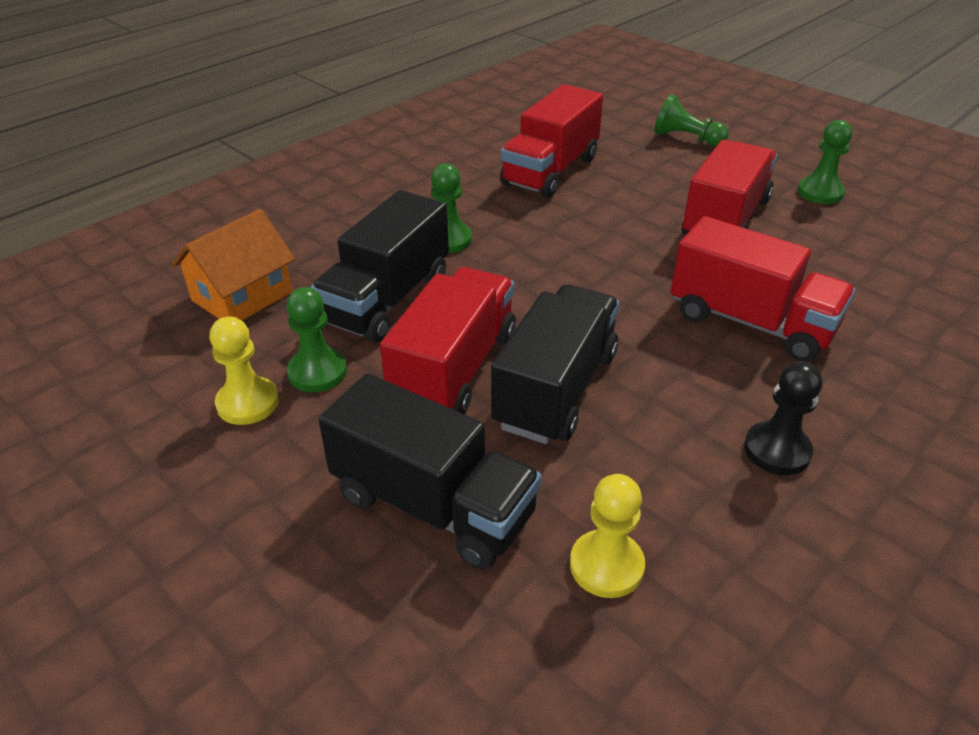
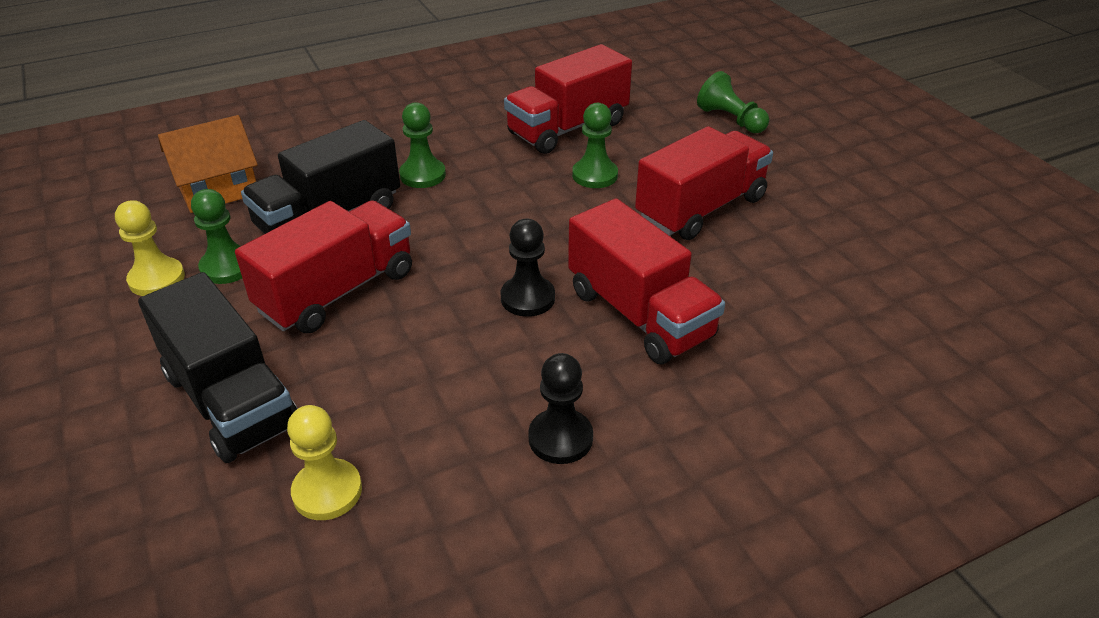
camera: 20 degrees right, 0 degrees up
(556, 389) = (408, 331): black truck -> none
(642, 331) = (527, 298): none -> black pawn
(820, 193) = (826, 201): green pawn -> green pawn (595, 175)

